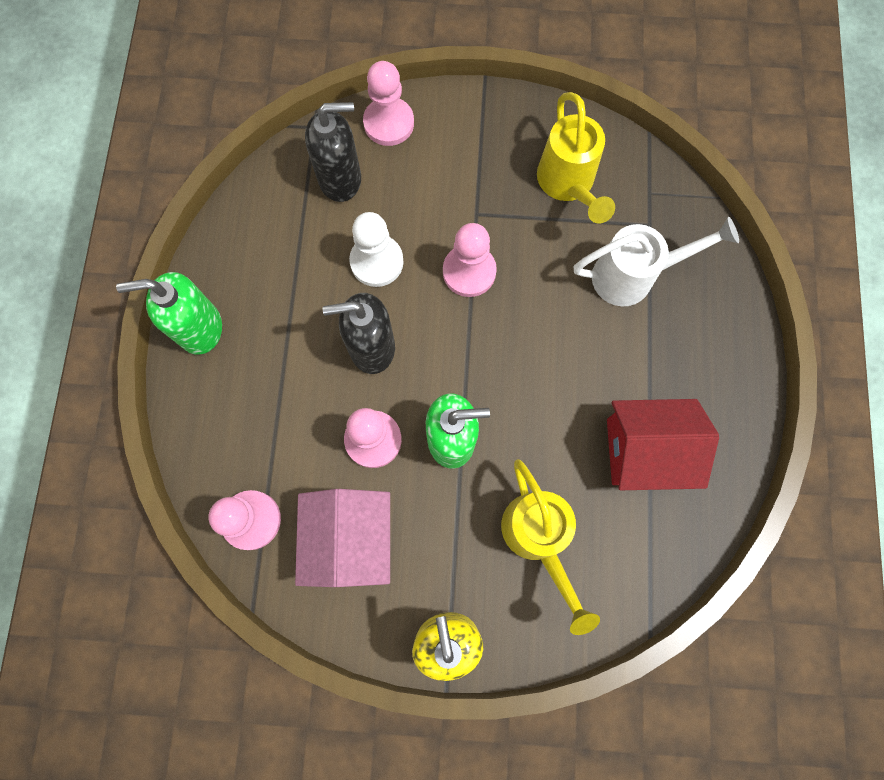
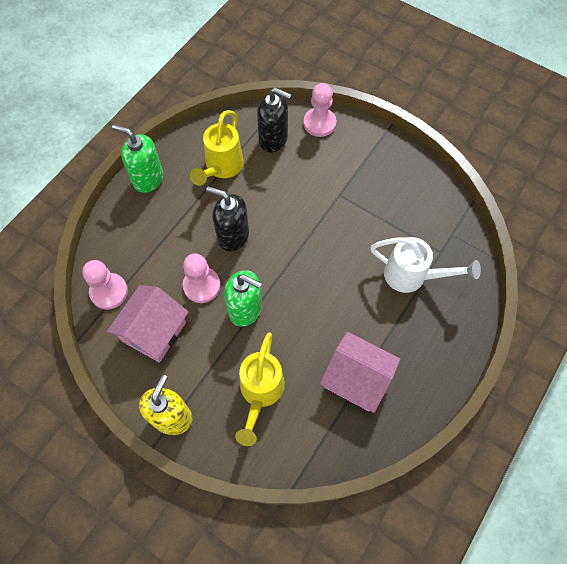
camera: 30 degrees right, 10 degrees down
(376, 262) = (265, 192): white pawn -> none
(469, 272) = (314, 224): pink pawn -> none
(568, 185) = (404, 206): yellow watering can -> yellow watering can (221, 168)
(644, 450) = (356, 379): red house -> pink house

